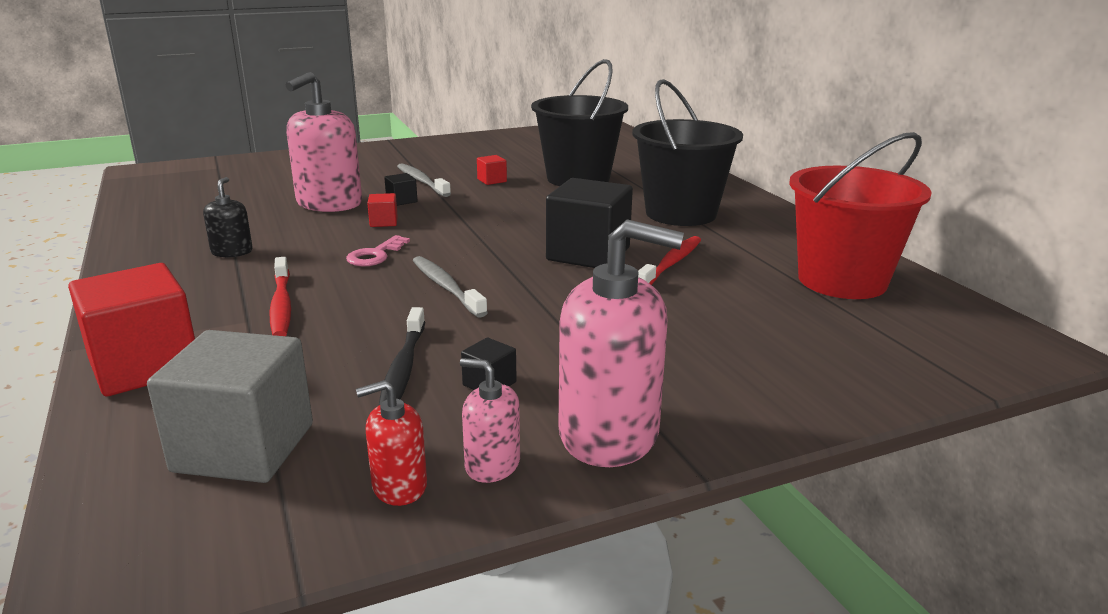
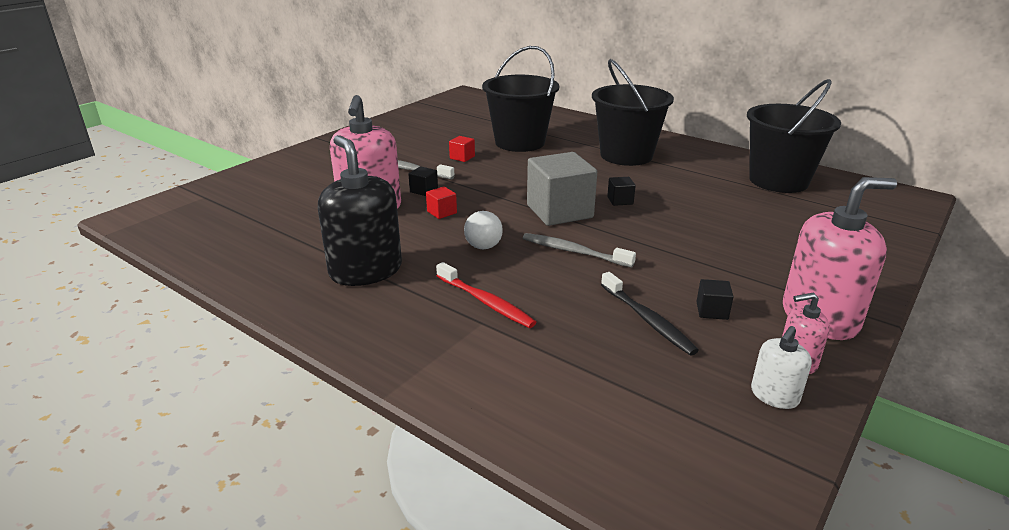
camera: 30 degrees left, 5 degrees up
(145, 366) = (472, 385): red cube -> none
(232, 252) = (365, 270): black soap dispenser -> black soap dispenser, size x2.02
(244, 448) = (648, 412): grey cube -> grey cube (559, 211)
(375, 255) = (483, 241): pink key -> white light bulb
(399, 486) = (774, 395): red soap dispenser -> white soap dispenser
(588, 254) = (620, 200): black cube -> black cube, size x0.43
(671, 264) = (677, 194): red toothbrush -> none
(842, 280) = (778, 181): red bucket -> black bucket

